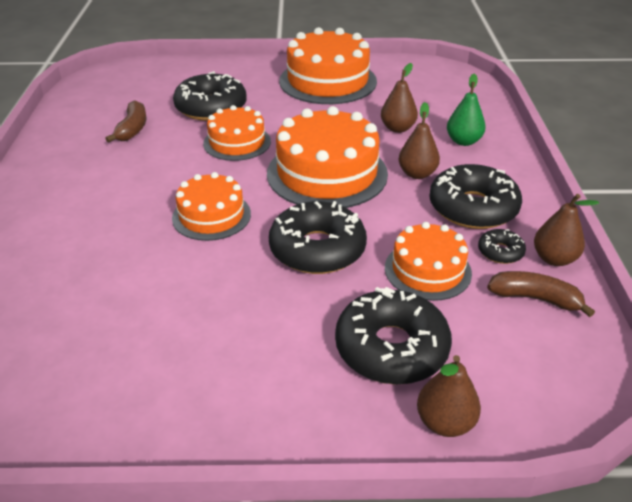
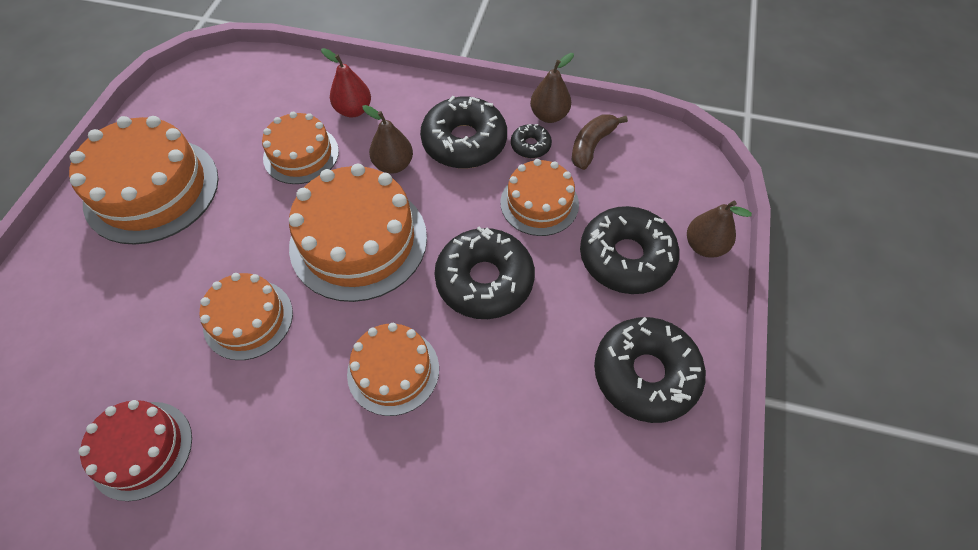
camera: 75 degrees left, 20 degrees up
(132, 129) = (141, 449): brown banana -> red cake
(211, 107) = (139, 337): black donut -> black donut (645, 374)
(397, 128) = (301, 154): brown pear -> orange cake
(463, 141) = (353, 110): green pear -> red pear

